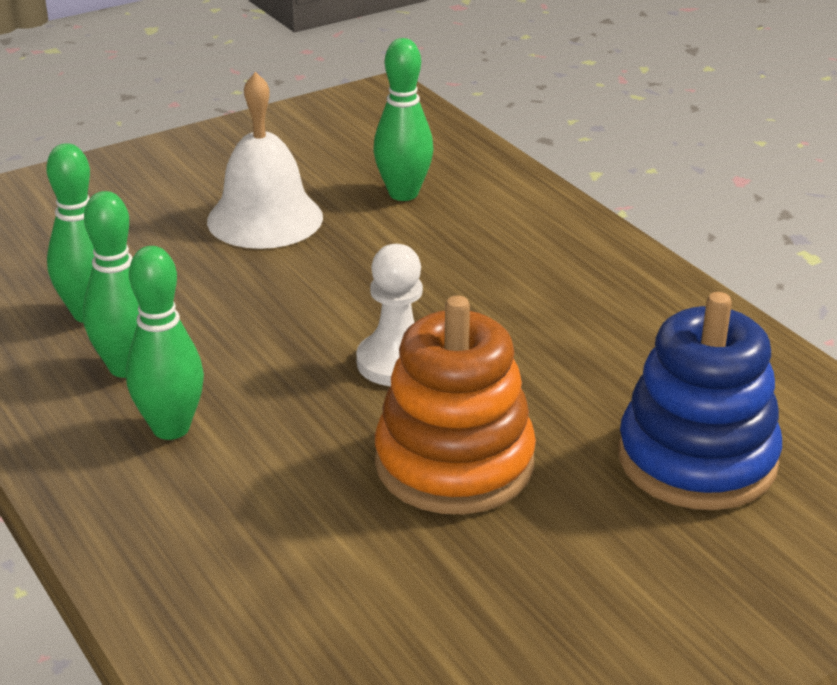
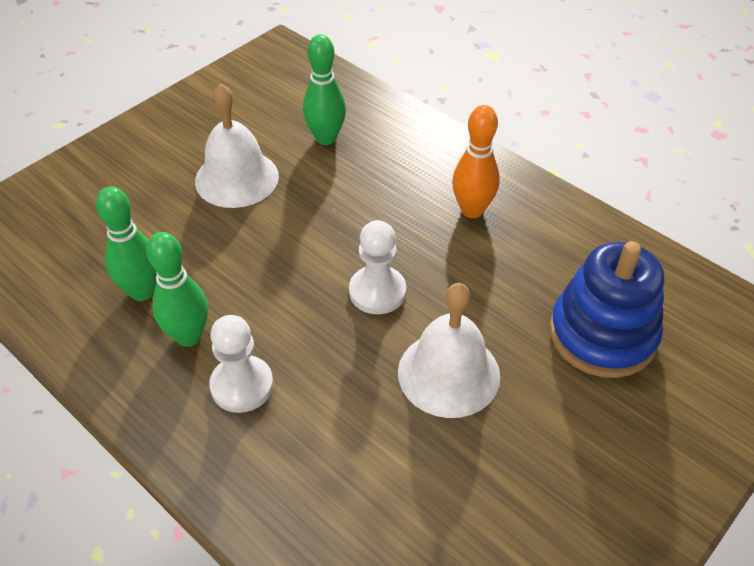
camera: 15 degrees left, 15 degrees up
(171, 428) = (242, 385): green bowling pin -> white pawn
(454, 463) = (448, 373): orange stacking toy -> white bell
(571, 297) = (472, 210): none -> orange bowling pin

